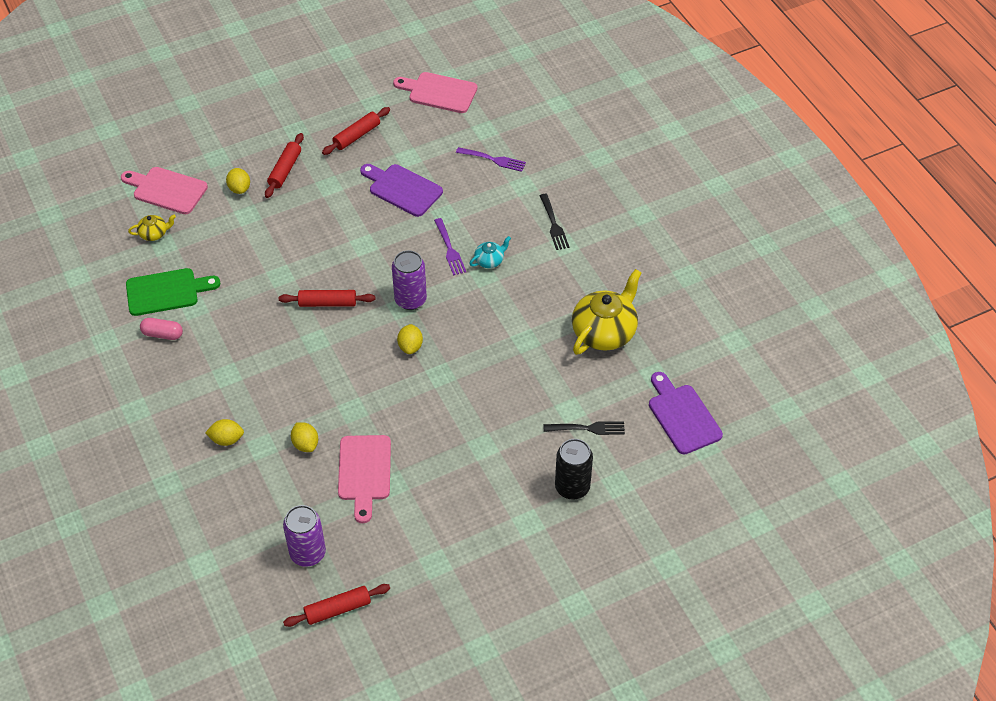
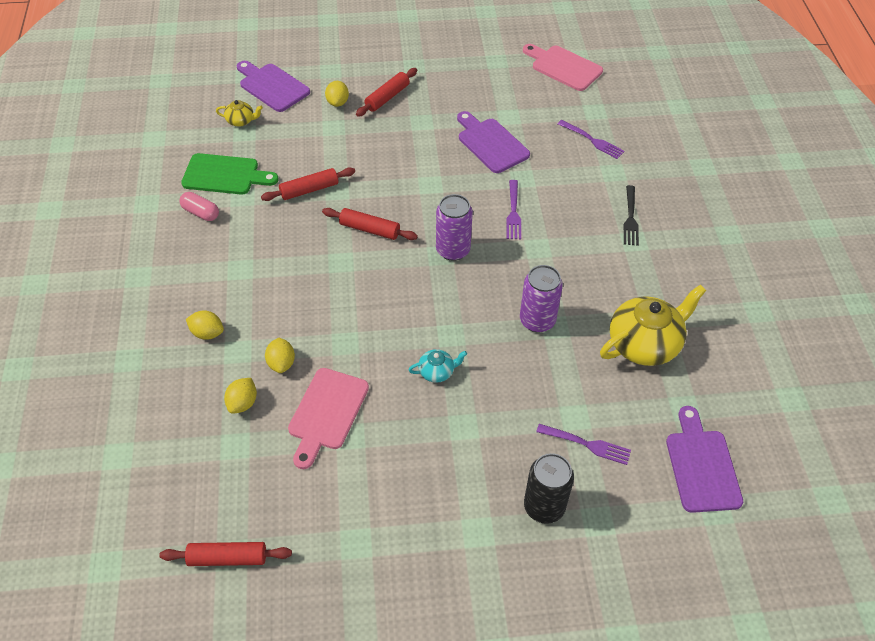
camera: 20 degrees right, 0 degrees up
(167, 190) = (272, 86): pink cutting board -> purple cutting board
(308, 553) = (227, 482): purple can -> purple can (537, 320)
(356, 136) = (468, 85): red rolling pin -> red rolling pin (309, 189)
(410, 346) = (432, 296): yellow lemon -> yellow lemon (243, 403)
(490, 260) = (550, 235): turquoise teapot -> turquoise teapot (437, 372)
(587, 428) = (587, 444): black fork -> purple fork

